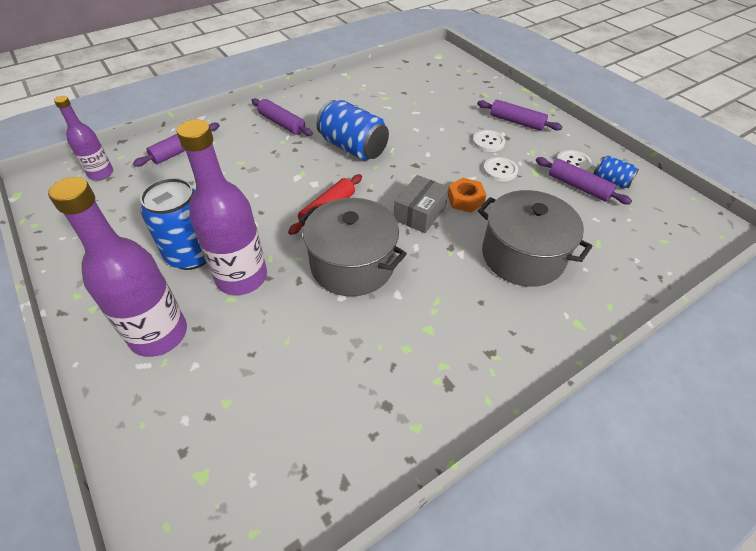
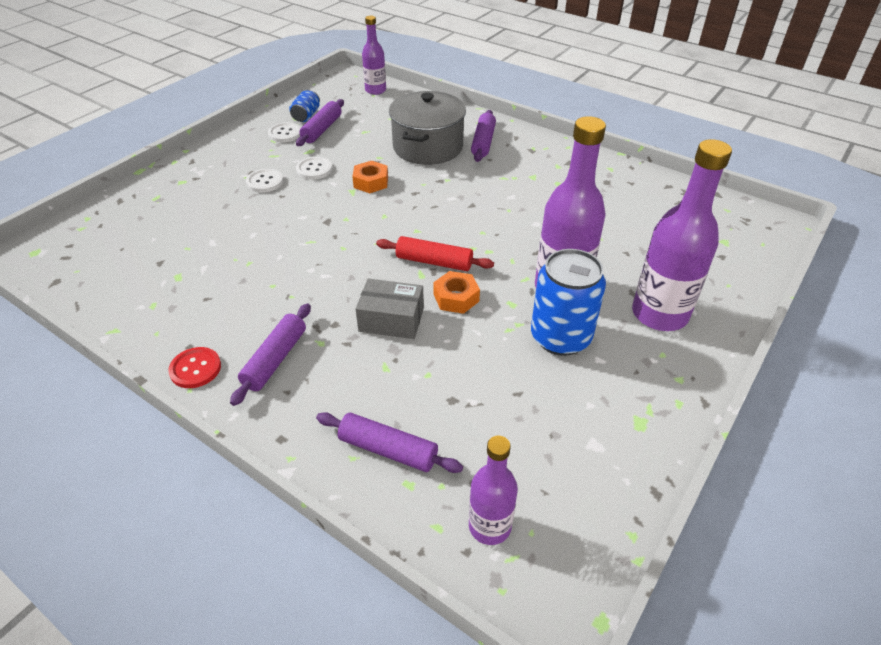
camera: 110 degrees left, 5 degrees down
(278, 210) = (456, 298): none -> orange nut
(297, 98) = (195, 369): none -> red button
(352, 264) = (496, 226): grey pot -> none
(353, 148) = (312, 274): blue can -> none
(420, 213) = (405, 204): grey box -> grey box (391, 319)
(516, 122) = (218, 169): purple rolling pin -> purple rolling pin (483, 142)
(676, 245) = (375, 90): none -> purple bottle

